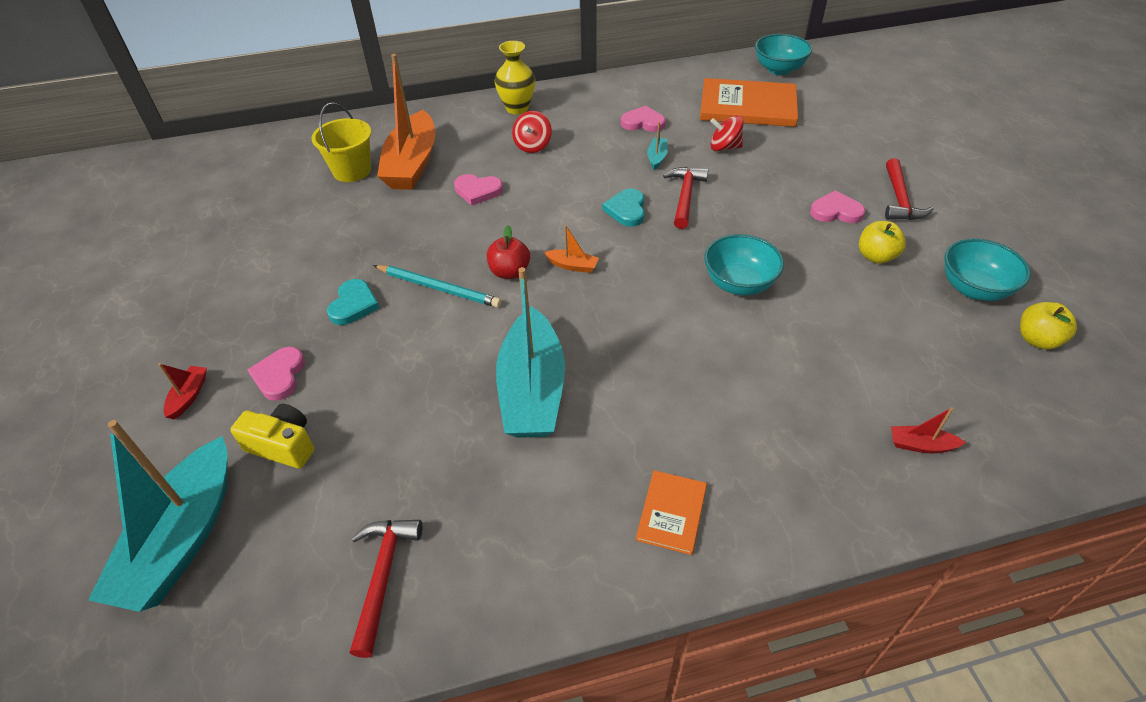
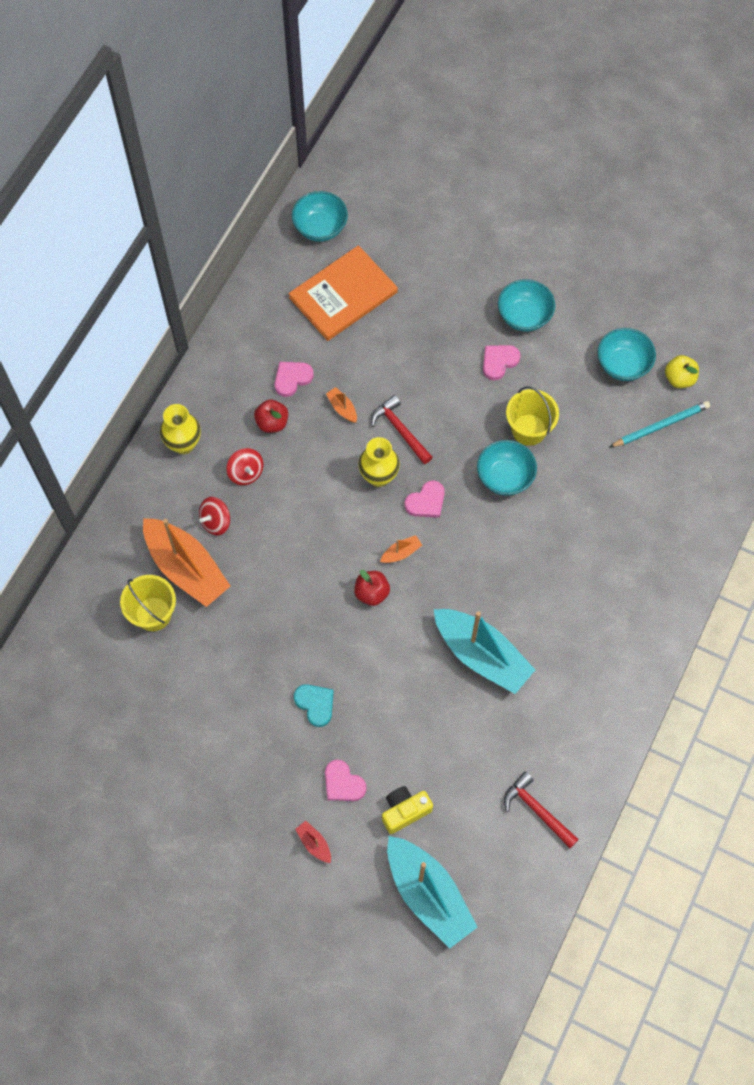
camera: 50 degrees left, 20 degrees up
(438, 288) = (347, 644): turquoise pencil -> turquoise pencil (661, 425)
(478, 191) = (265, 549): pink heart -> pink heart (426, 502)
(592, 134) = (272, 423): none -> red apple
(626, 210) = (379, 476): turquoise heart -> yellow vase
(657, 158) = (342, 408): turquoise boat -> orange boat
(671, 513) = (617, 653): orange book -> none
(724, 147) = (374, 357): red spinning top -> red spinning top (216, 521)
(807, 269) = (529, 429): none -> yellow bucket
(876, 256) = (554, 384): yellow apple -> none
(899, 199) = (524, 316): red hammer -> turquoise bowl
(921, 445) = (683, 506): red boat -> none

